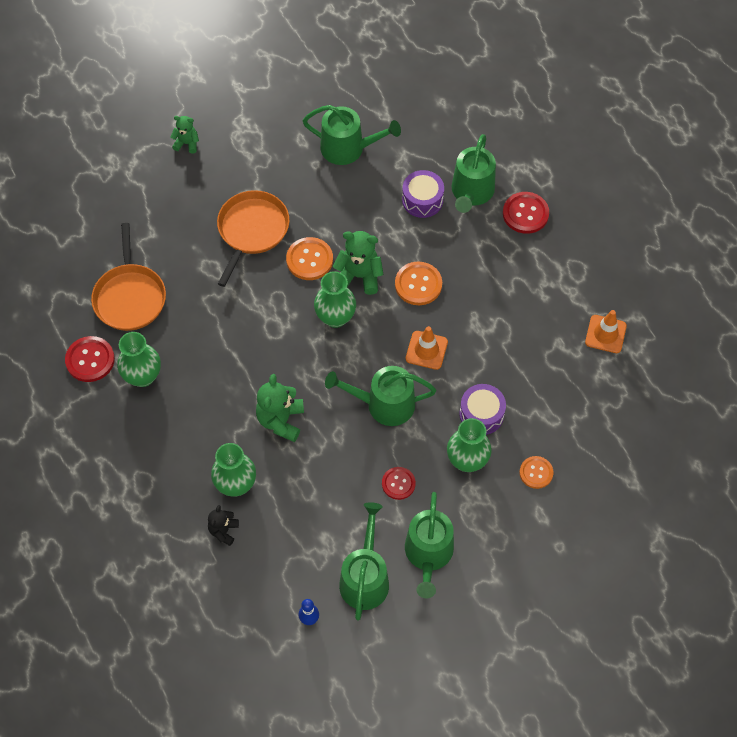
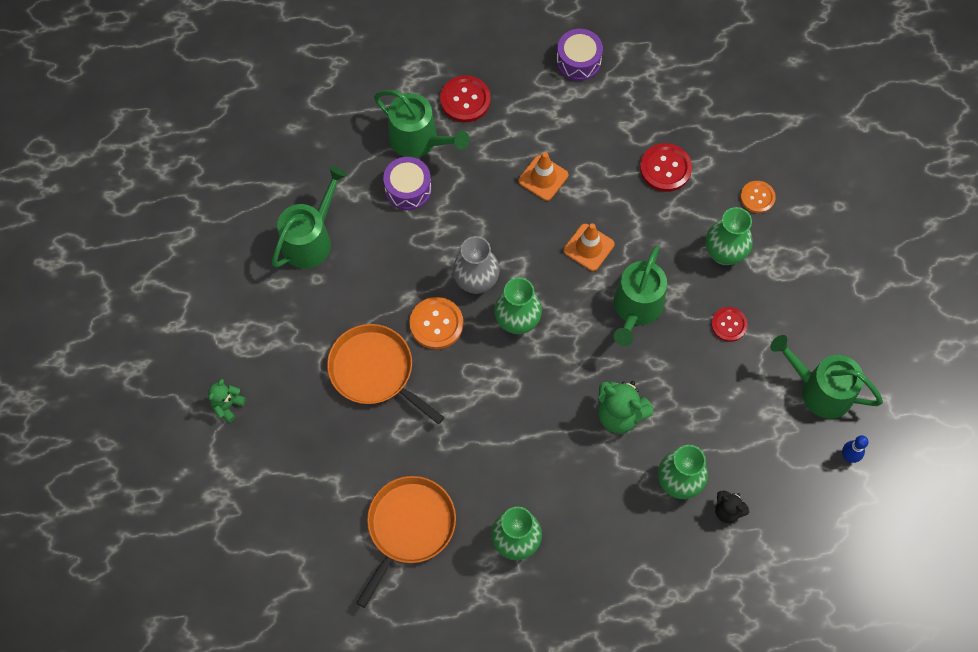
camera: 70 degrees left, 5 degrees up
(90, 360) = (474, 594): red button -> red button (665, 168)
(130, 297) = (409, 527): orange pan -> orange pan turned 75 degrees counterclockwise
(359, 276) = (476, 281): green teddy bear -> grey vase
(418, 284) = (509, 228): orange button -> none
(428, 554) = (812, 323): green watering can -> none
(481, 414) = (678, 222): purple drum -> purple drum (578, 61)
(605, 334) = (630, 82): orange traffic cone -> orange traffic cone (543, 178)

